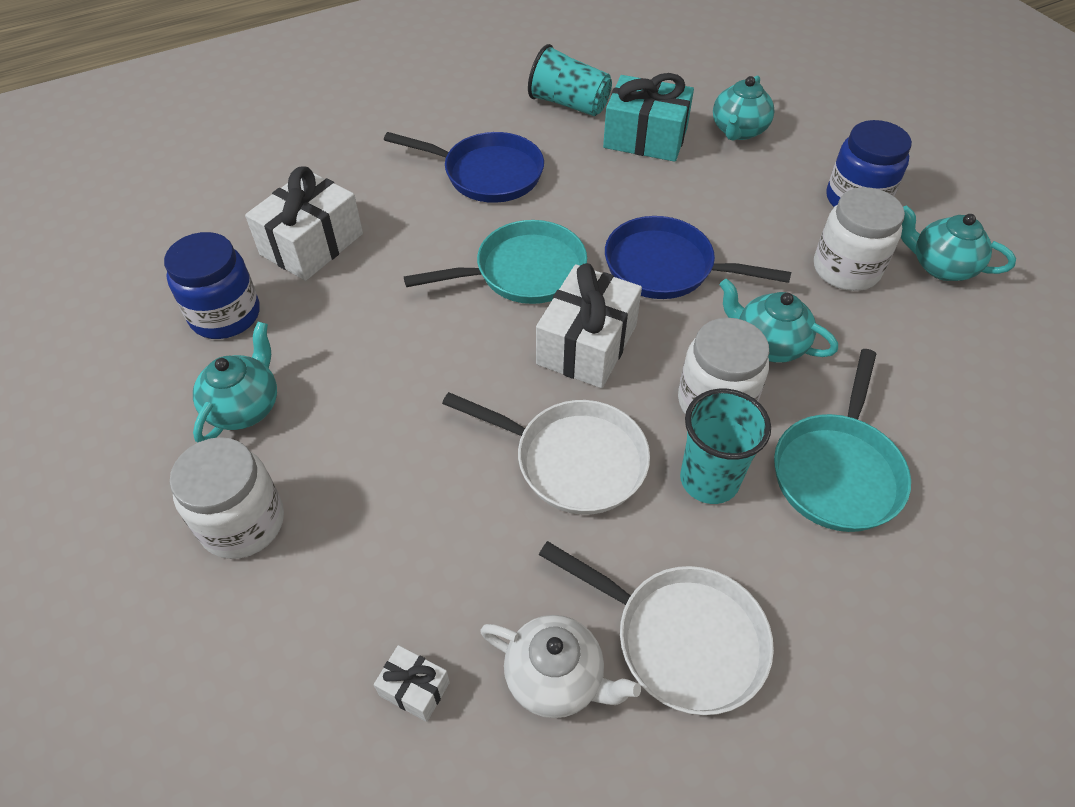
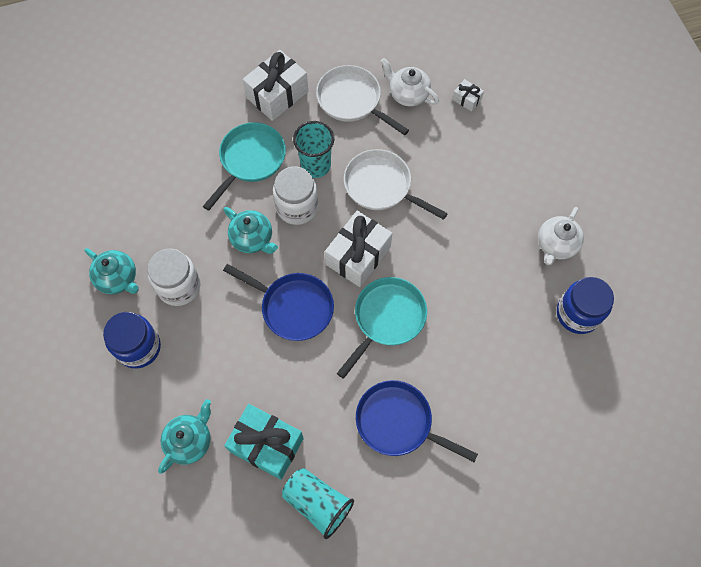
camera: 170 degrees left, 15 degrees up
(242, 523) = (548, 180): white jar -> none
(244, 407) = (556, 245): turquoise teapot -> white teapot
(312, 244) = (528, 368): white gift -> white gift (277, 94)
(523, 272) = (386, 319): turquoise pan -> turquoise pan turned 135 degrees clockwise

